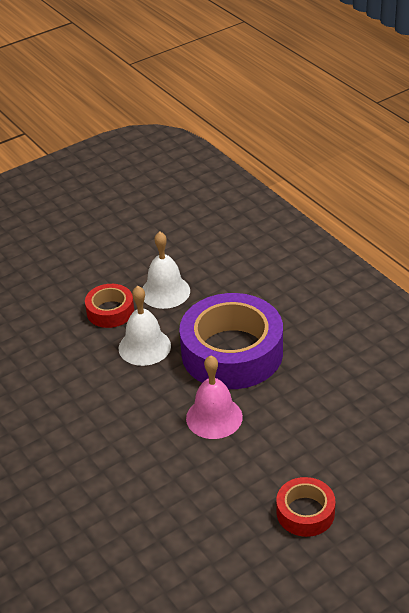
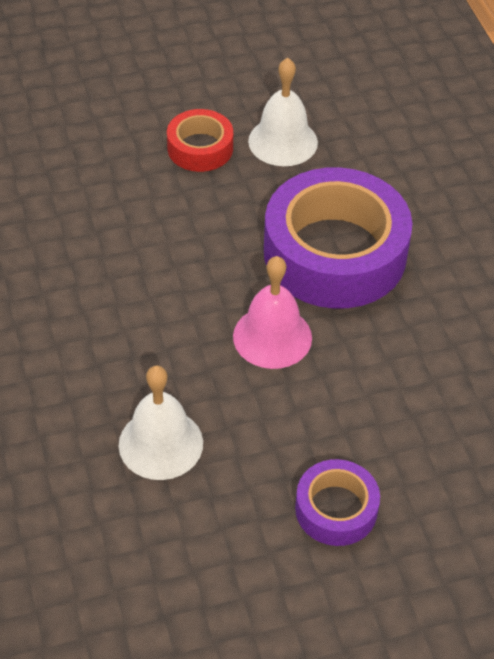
camera: 15 degrees right, 10 degrees up
(144, 347) = (223, 210): white bell -> white bell (161, 443)
(305, 512) = (336, 509): red tape -> purple tape

